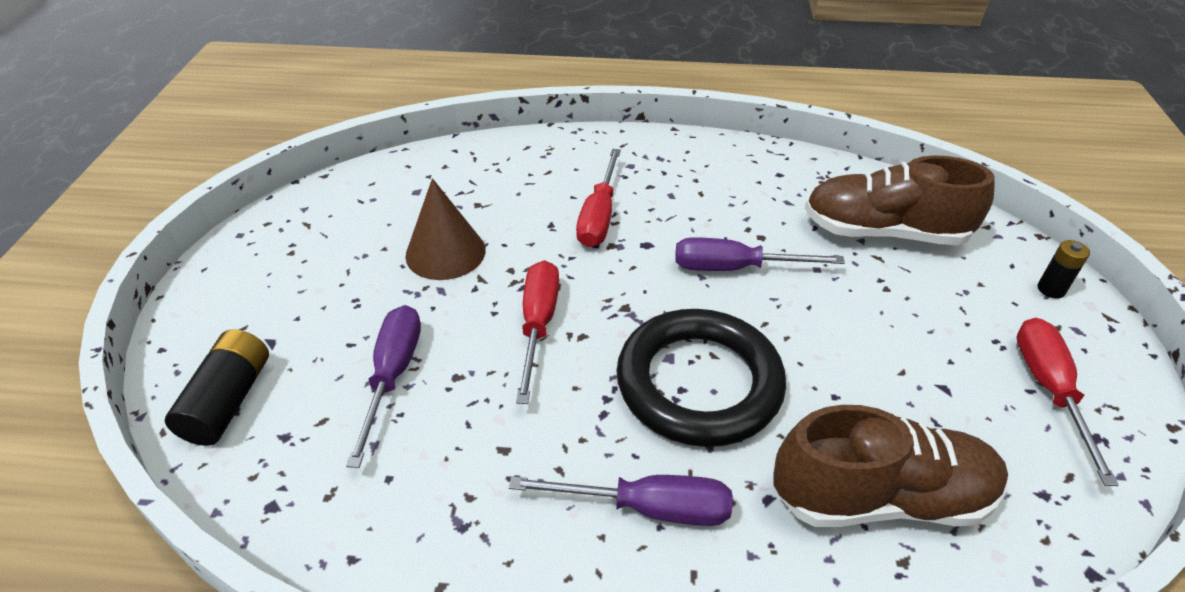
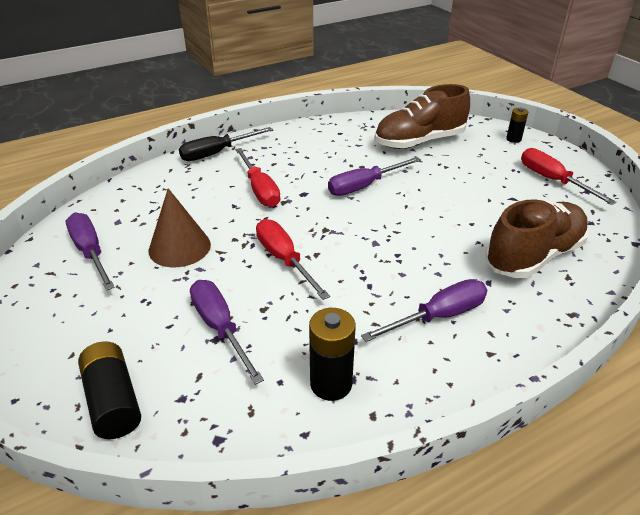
camera: 35 degrees left, 5 degrees down
(360, 217) = (90, 252): none -> purple screwdriver
(435, 516) = (331, 384): none -> black battery
(596, 145) = (217, 153): none -> black screwdriver
(699, 383) = (403, 247): black ring -> none

